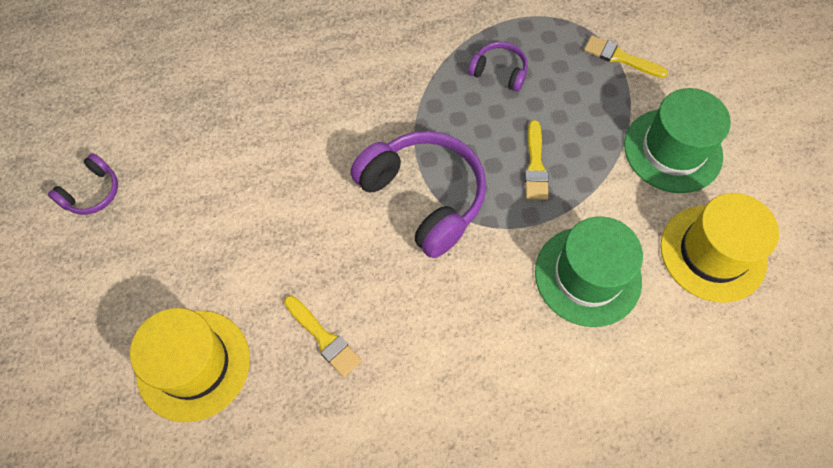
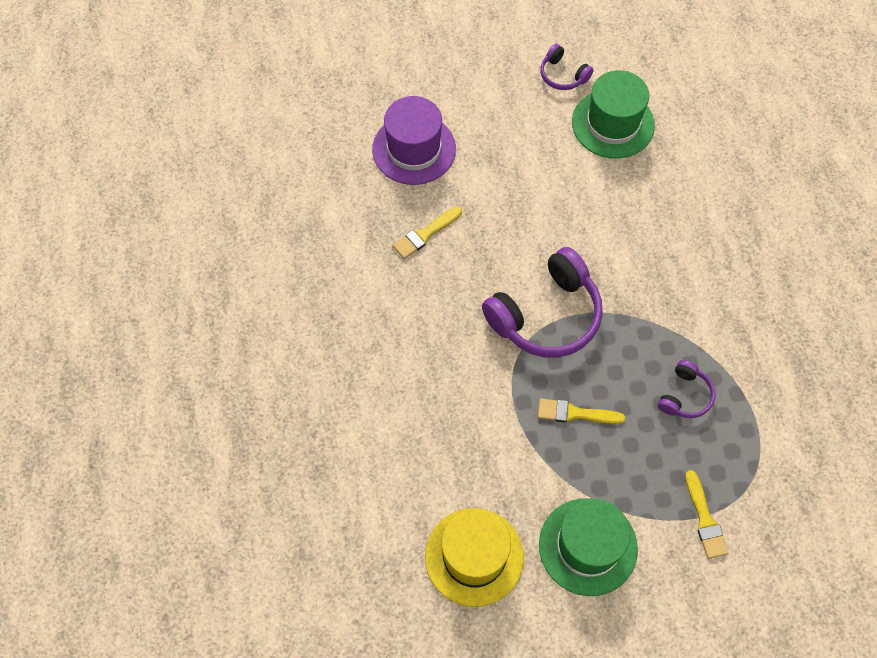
camera: 95 degrees right, 0 degrees up
(193, 364) = (414, 149): yellow hat -> purple hat
(587, 276) = (460, 440): green hat -> green hat (613, 124)
(620, 57) = (704, 519): yellow brush -> yellow brush turned 135 degrees clockwise

